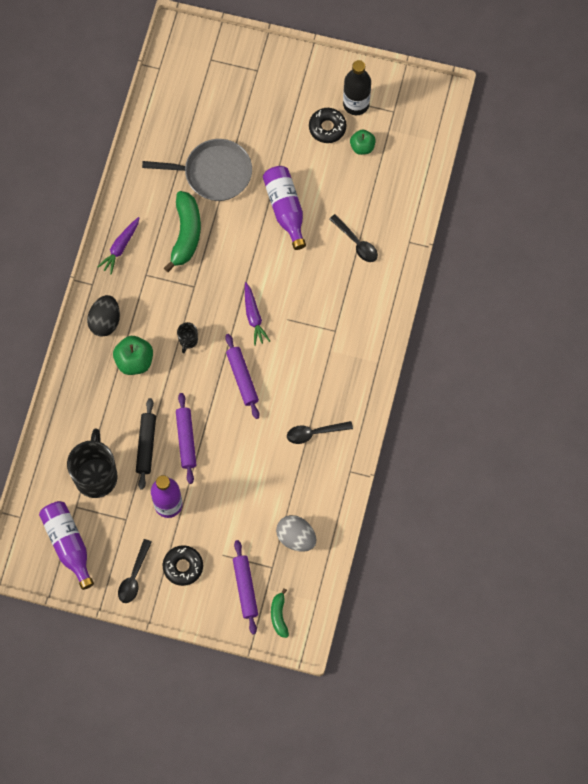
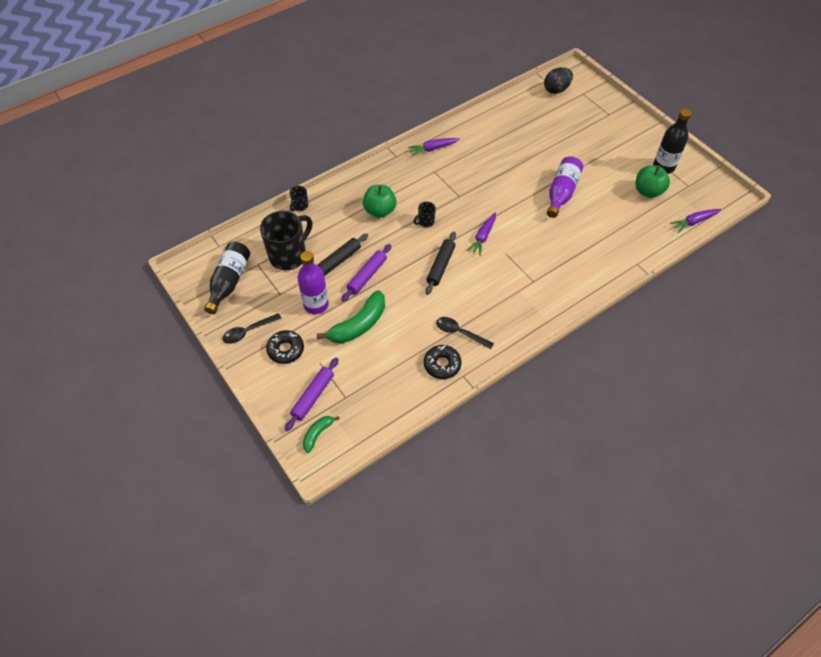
camera: 40 degrees right, 15 degrees down
(54, 415) = (300, 206): none -> black mug
(68, 544) = (229, 282): purple bottle -> black bottle
(105, 321) = (383, 179): black egg -> black egg (556, 89)
(186, 234) = (481, 166): green banana -> green banana (358, 325)
(214, 173) = (531, 147): grey pan -> none
(242, 378) = (440, 266): purple rolling pin -> black rolling pin
(296, 537) = (382, 390): grey egg -> none
(327, 128) = (631, 168): black donut -> black donut (442, 364)
(356, 242) = (596, 240): black spoon -> none
(362, 147) = (648, 191): green apple -> green apple, size x1.50
(426, 154) = (693, 222): none -> purple carrot

